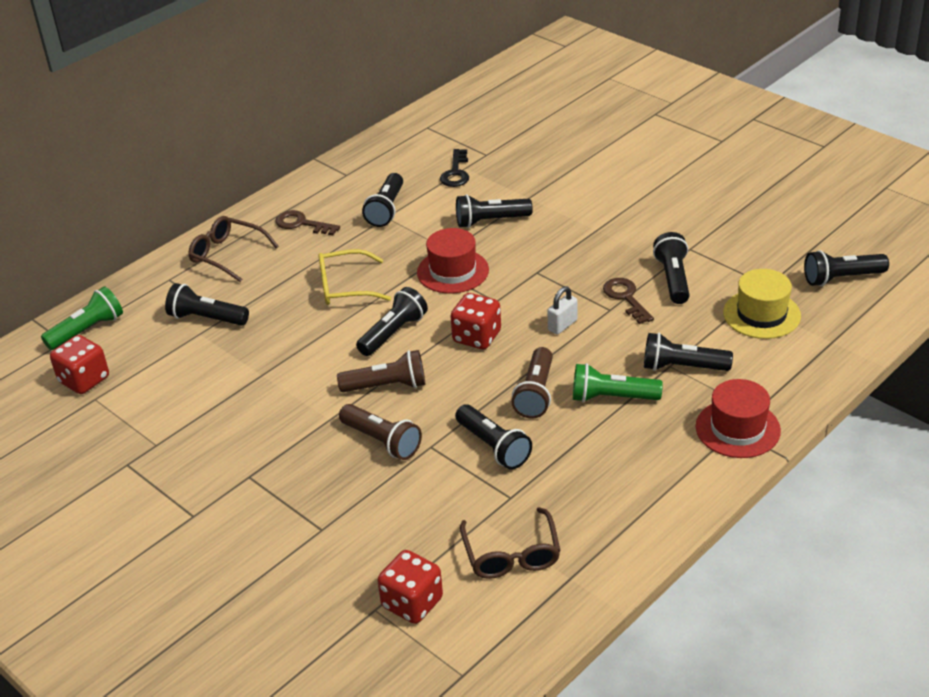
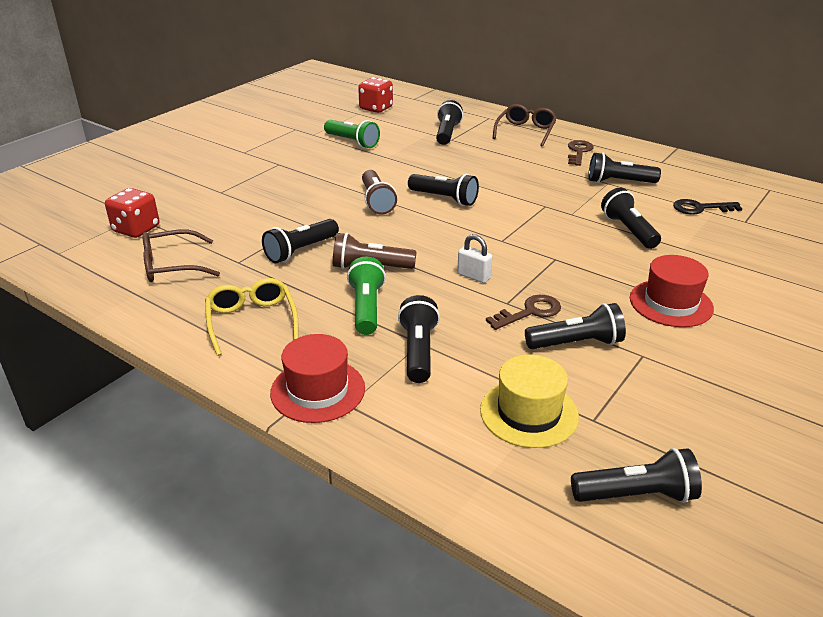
camera: 80 degrees right, 5 degrees down
(87, 330) = (426, 103): green flashlight -> green flashlight (352, 142)
(345, 287) = (500, 175): yellow glasses -> yellow glasses (252, 321)
(382, 441) = (311, 205): brown flashlight -> none
(452, 271) = (539, 217): red hat -> red hat (671, 303)
(477, 337) = (446, 234): red dice -> none
(841, 278) = (636, 495): black flashlight -> black flashlight turned 105 degrees clockwise

